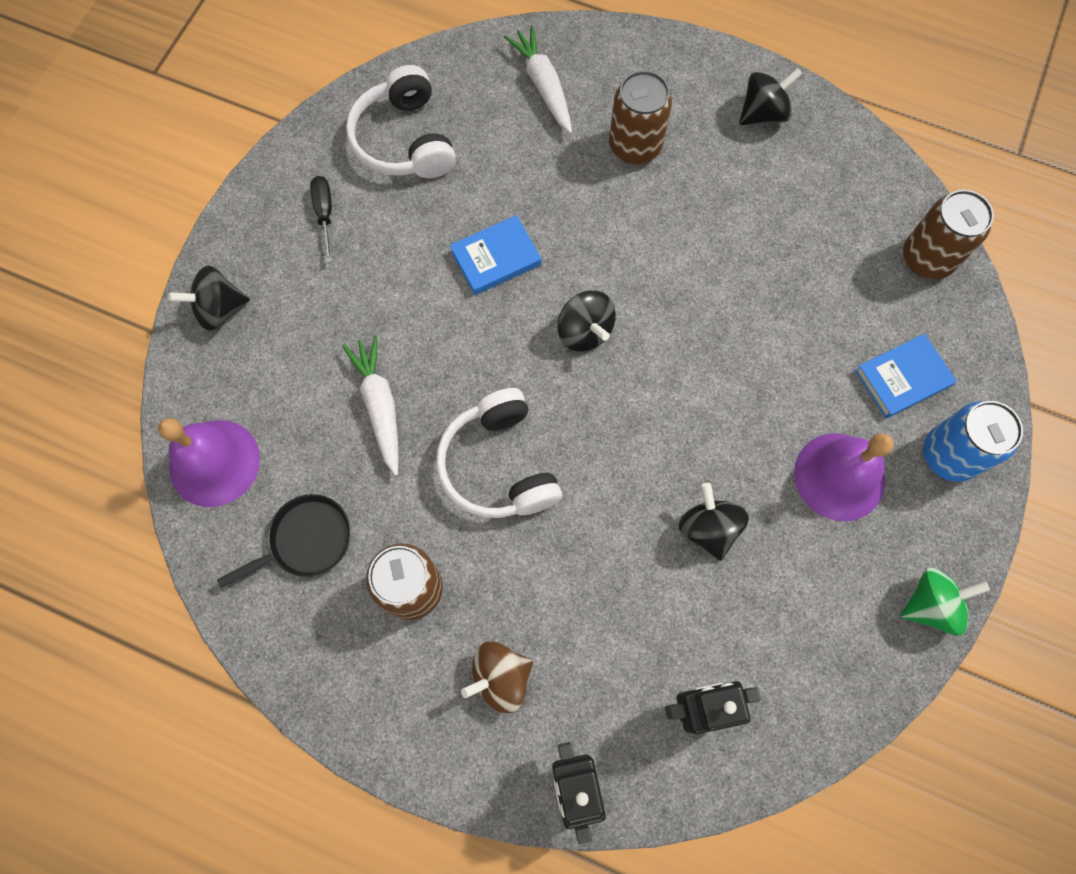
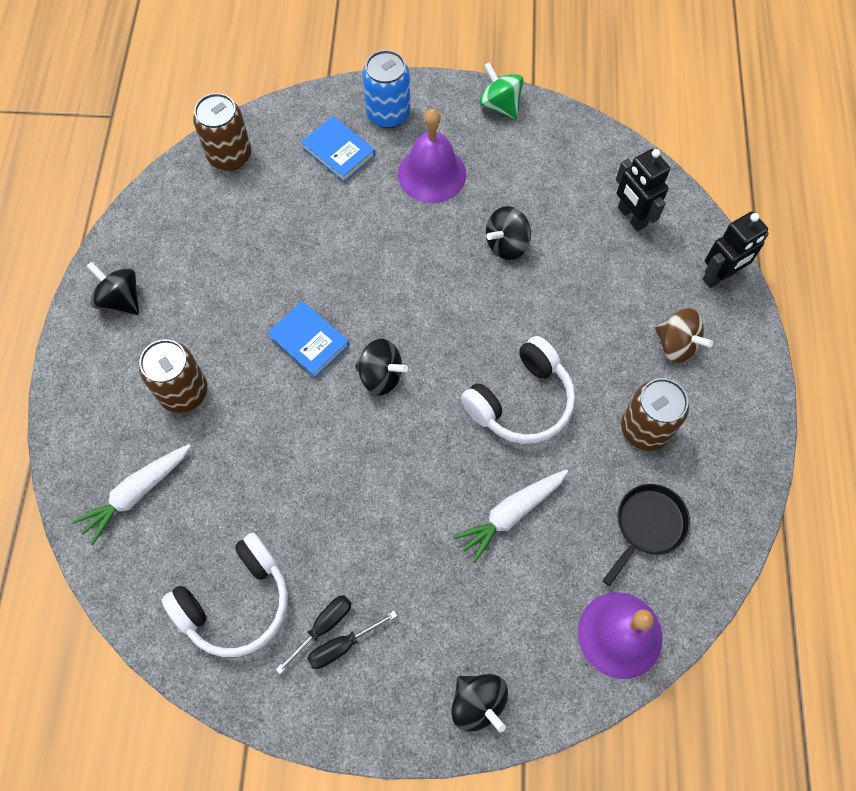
camera: 110 degrees left, 5 degrees down
(306, 540) = (647, 526): black pan -> black pan turned 90 degrees clockwise
(349, 203) = (323, 626): none -> black screwdriver
(496, 258) = (336, 470): blue book -> blue book (309, 341)
(584, 331) = (381, 376): black spinning top -> black spinning top turned 75 degrees clockwise

